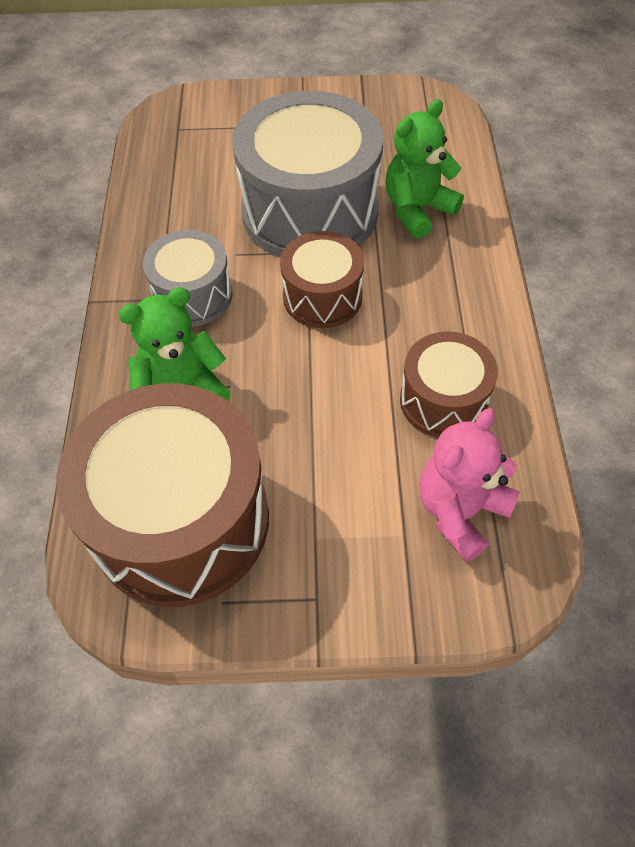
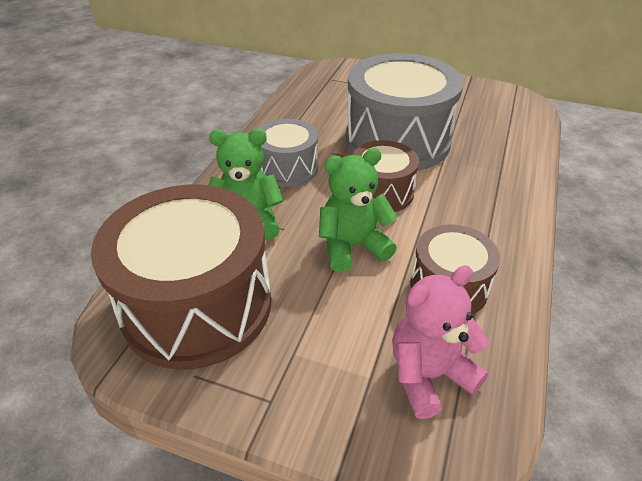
camera: 20 degrees right, 15 degrees down
(417, 210) = (480, 158): green teddy bear -> green teddy bear (352, 246)

